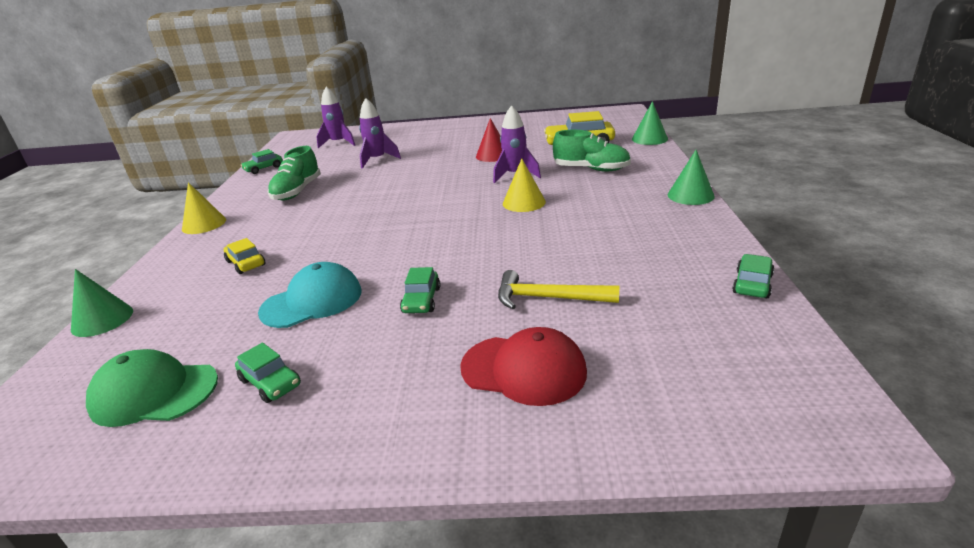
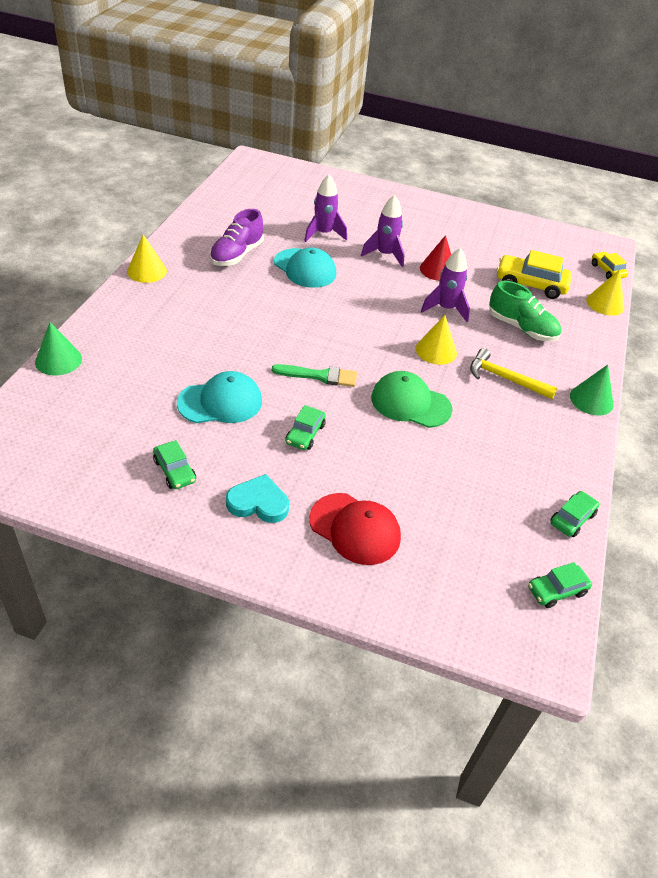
camera: 10 degrees right, 15 degrees up
(154, 393) = (94, 449): green cap -> green cap (410, 403)
(246, 263) = (175, 337): yellow car -> yellow car (607, 270)
(263, 168) = (212, 206): green car -> green car (556, 590)
(297, 191) = (237, 255): green shoe -> purple shoe
(338, 143) = (293, 190): purple rocket -> purple rocket (385, 255)
(368, 184) = (305, 268): none -> turquoise cap
(391, 382) = (258, 503): none -> turquoise heart
(416, 250) = (319, 376): none -> green brush
(548, 298) = (404, 470): yellow hammer -> yellow hammer (505, 378)
(649, 139) = (605, 304): green cone -> yellow cone

